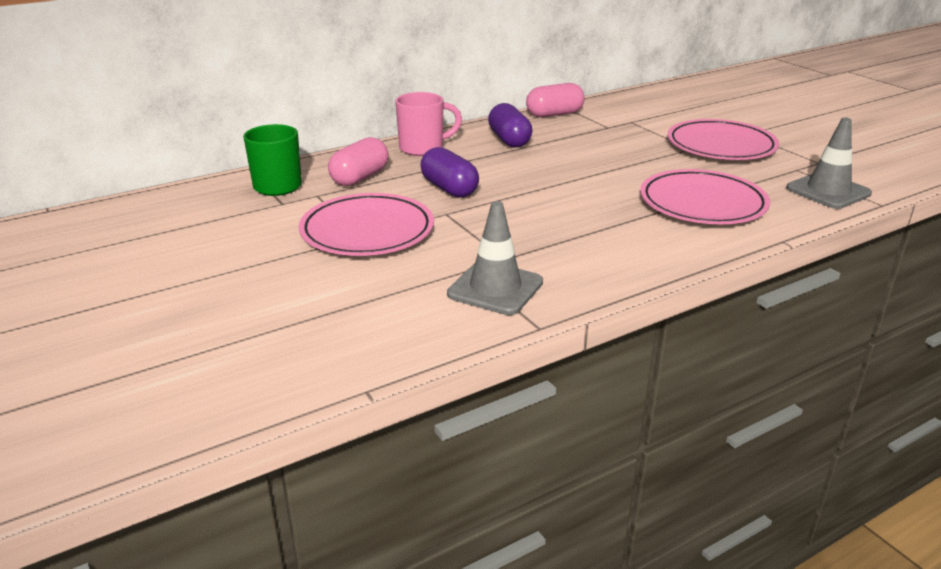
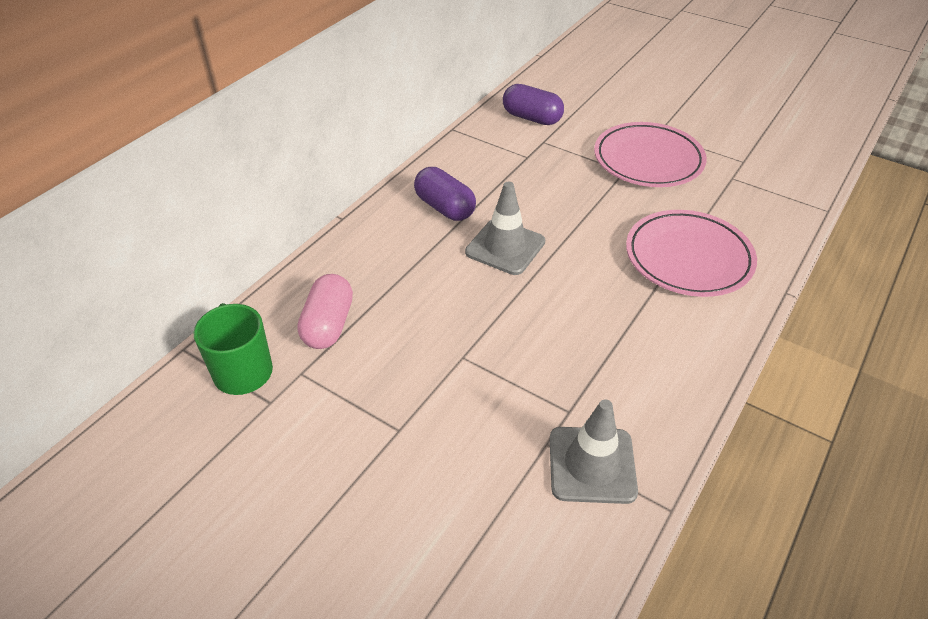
camera: 25 degrees left, 15 degrees up
(367, 231) = (401, 419): pink plate -> none
(423, 148) = (363, 249): pink mug -> none
(449, 189) = (438, 313): purple capsule -> purple capsule (532, 118)
(554, 114) = (461, 149): pink capsule -> none
(828, 191) = (776, 204): grey traffic cone -> grey traffic cone (505, 247)

